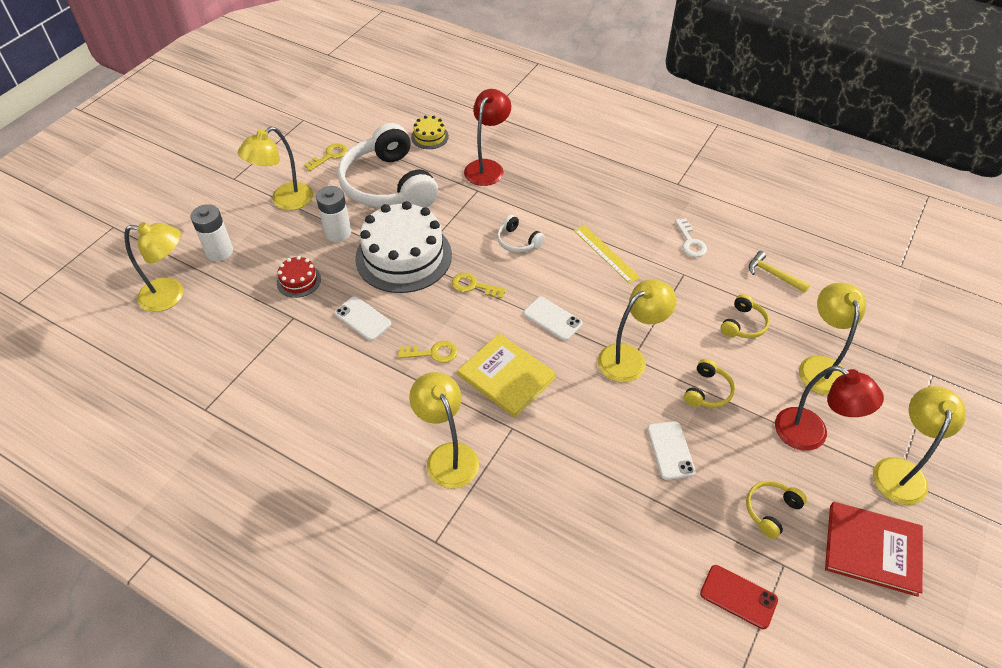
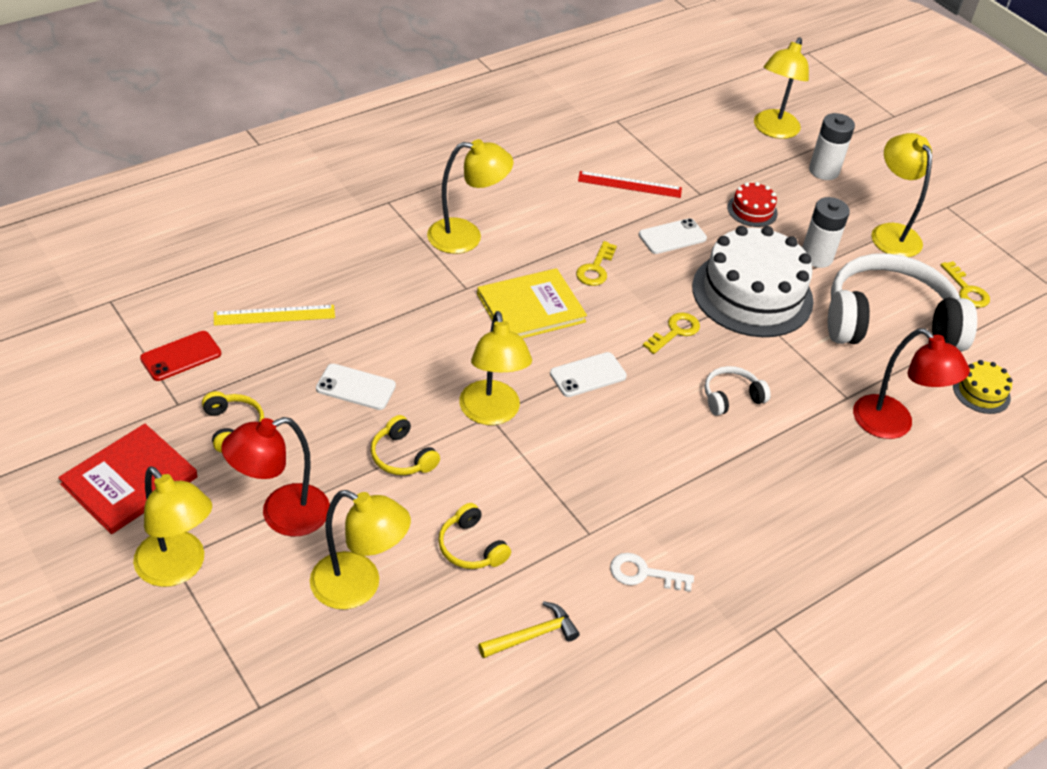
camera: 110 degrees right, 5 degrees down
(305, 367) = (629, 184): none -> red ruler
(606, 253) = (667, 471): yellow ruler -> yellow ruler (274, 315)

